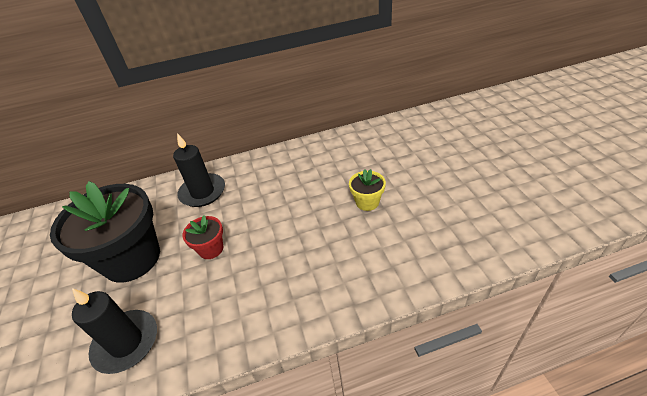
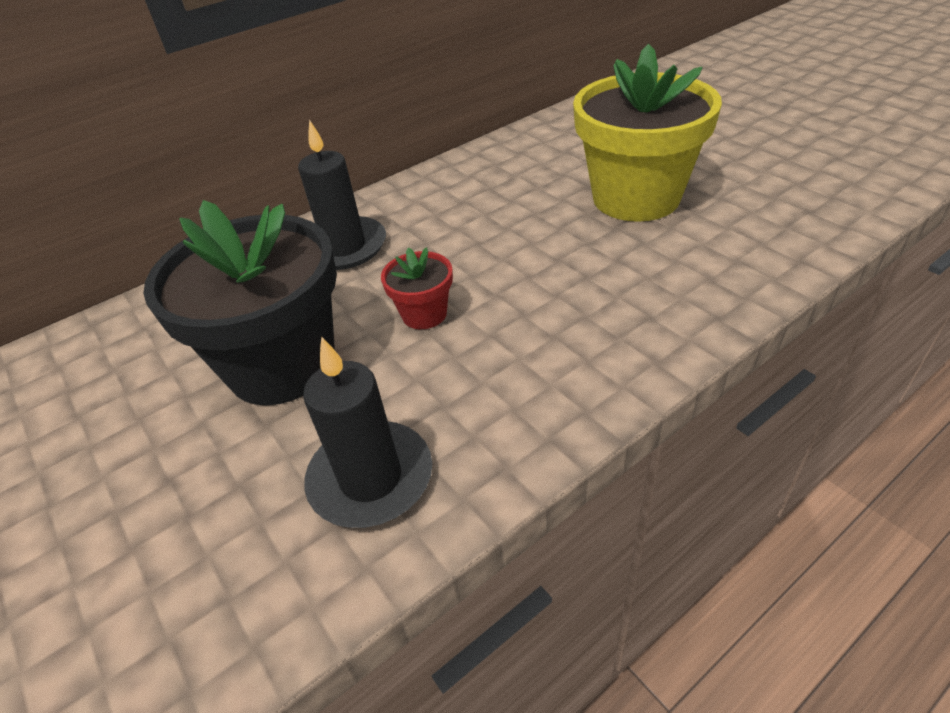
camera: 20 degrees left, 0 degrees up
(367, 202) = (636, 198): yellow flower pot -> yellow flower pot, size x2.24

